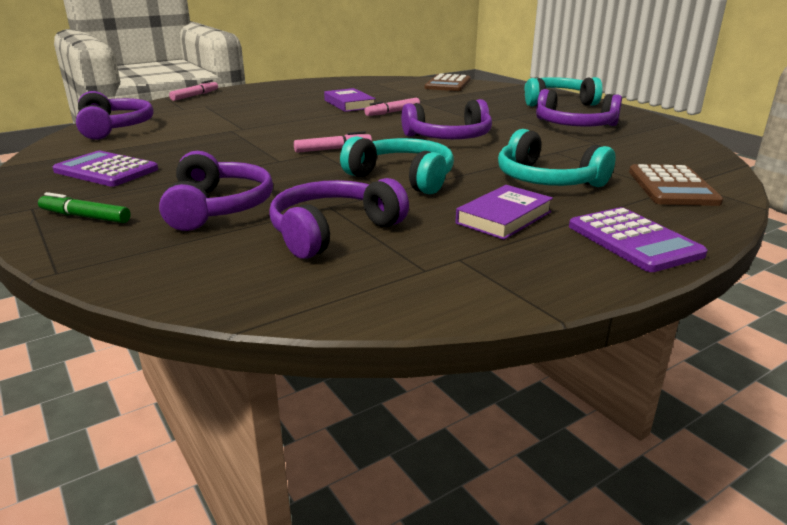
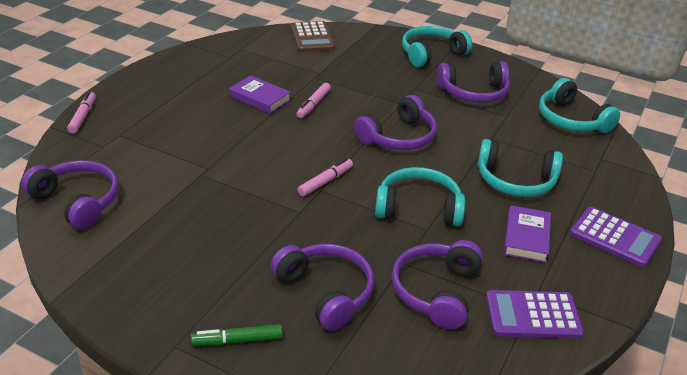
camera: 30 degrees left, 10 degrees up
(106, 170) = (167, 273): purple calculator -> purple calculator (533, 315)
(672, 187) = (594, 166): brown calculator -> none
(678, 154) = (571, 120): none -> turquoise headphones

